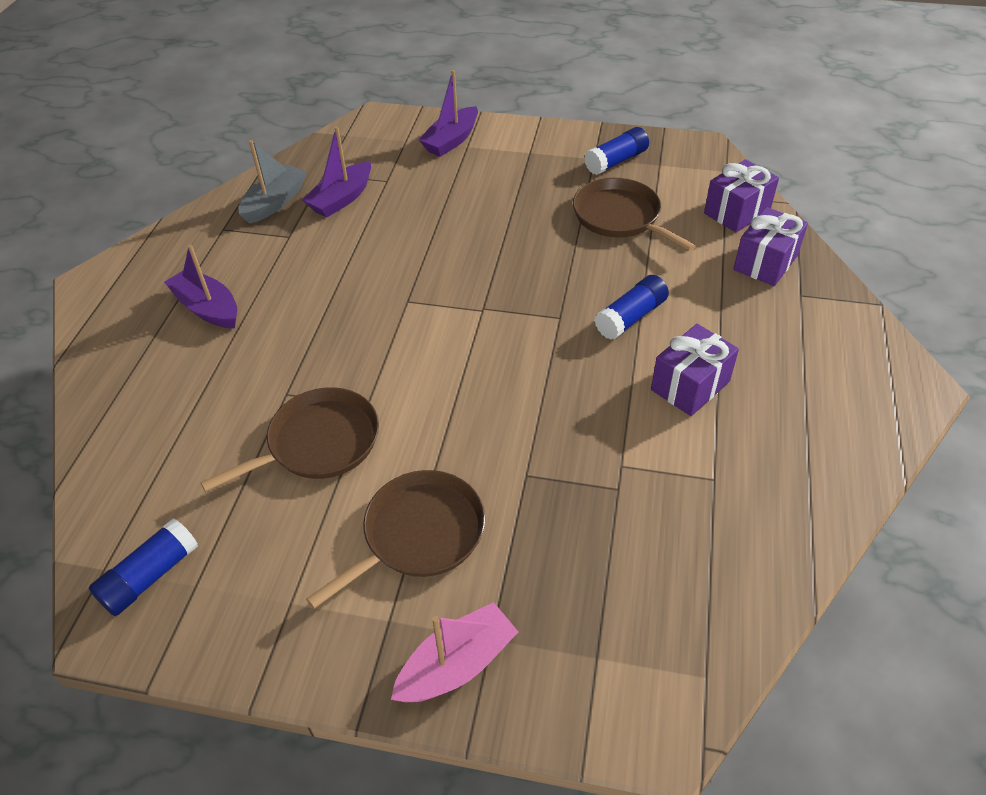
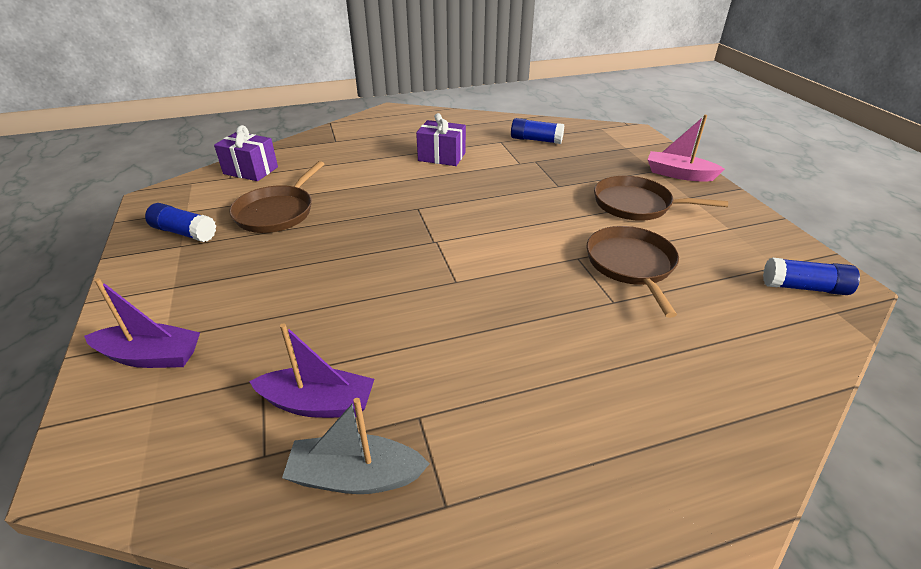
camera: 120 degrees left, 10 degrees down
(208, 308) = (583, 419): purple boat -> none
(319, 443) = (631, 265): brown pan -> brown pan turned 60 degrees clockwise
(630, 317) = (397, 184): blue glue stick -> blue glue stick (536, 140)
(765, 263) = (308, 154): purple gift -> none

